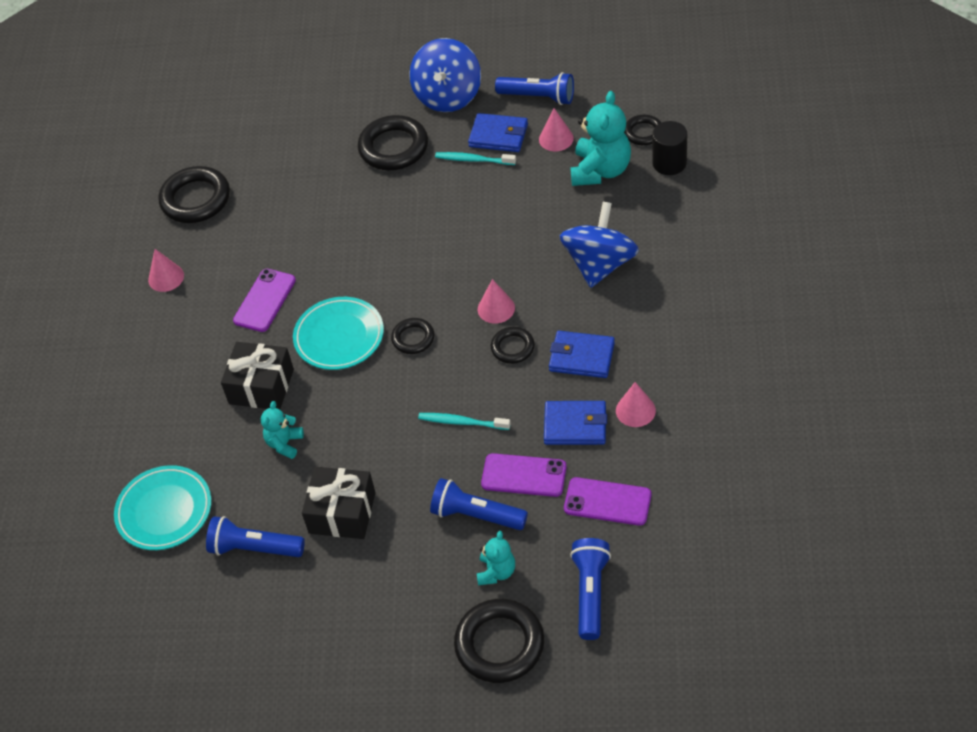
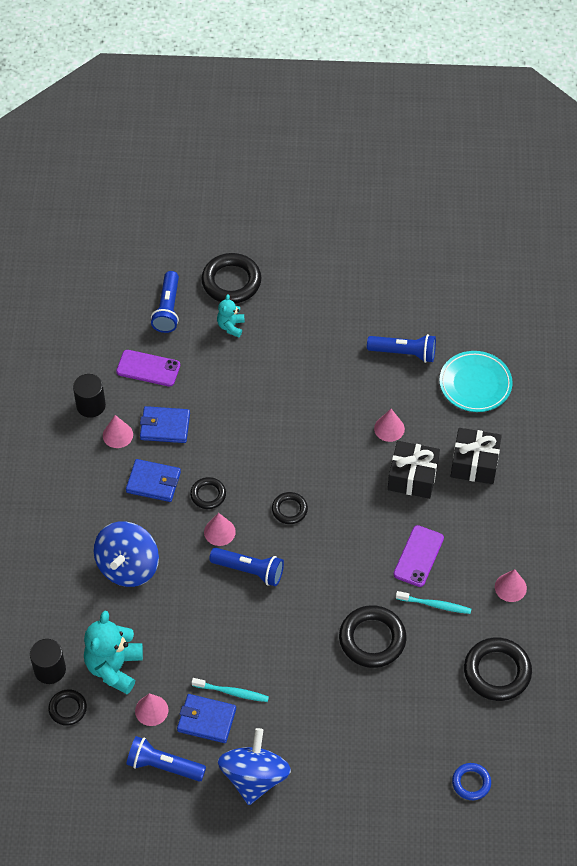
camera: 175 degrees right, 5 degrees up
(237, 109) = (471, 783): none -> blue ring
(284, 443) = (389, 428): turquoise teddy bear -> pink cone
(339, 336) = (351, 516): turquoise plate -> none
(342, 513) = (341, 373): black gift -> black gift (474, 463)
(393, 147) = (309, 715): black ring -> black ring (372, 639)
(462, 422) = (251, 435): turquoise toothbrush -> turquoise toothbrush (435, 605)
(476, 515) = (243, 365): blue flashlight -> blue flashlight (249, 570)
(524, 475) = (207, 391): purple phone -> none
(677, 445) = (91, 405): none -> black cylinder

